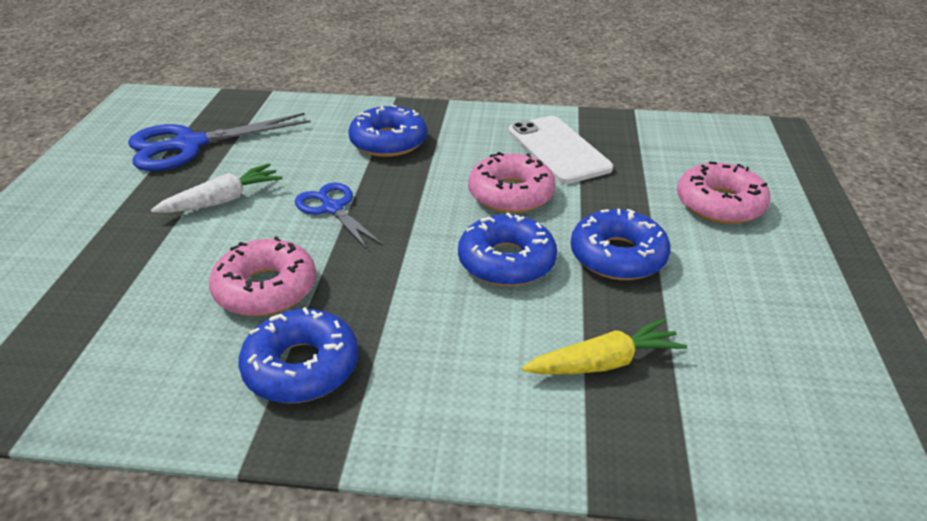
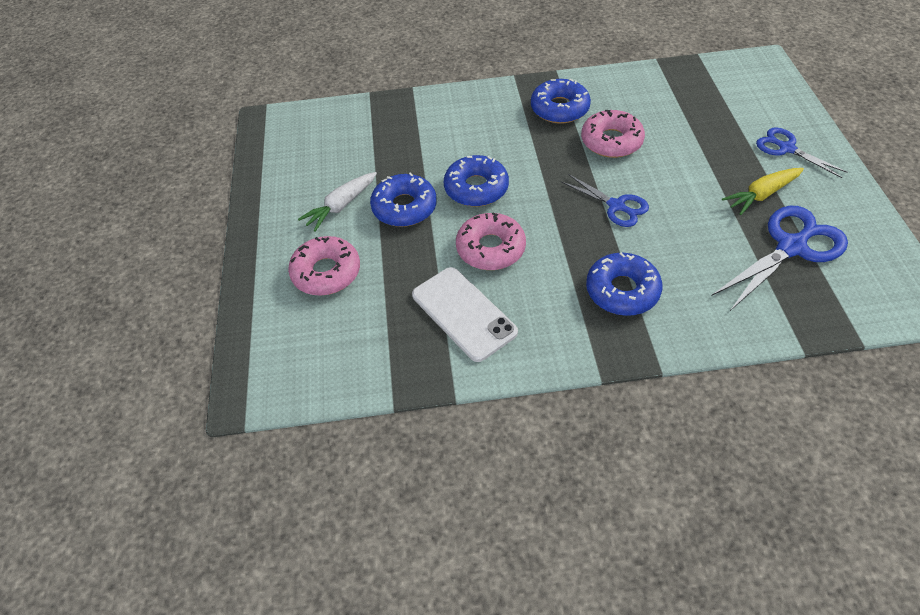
camera: 170 degrees right, 15 degrees up
(48, 231) = (786, 148): none -> blue scissors
(223, 200) = (701, 196): white carrot -> white carrot (341, 206)
(604, 363) = (409, 140): yellow carrot -> yellow carrot (761, 195)

